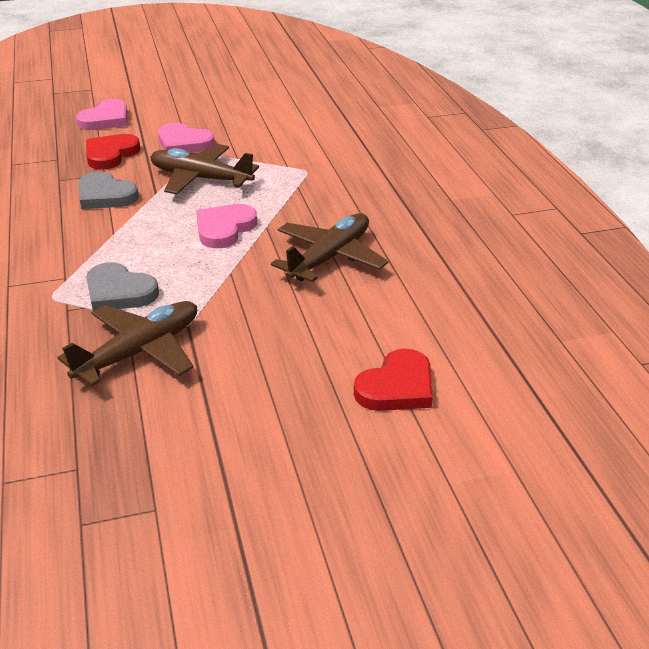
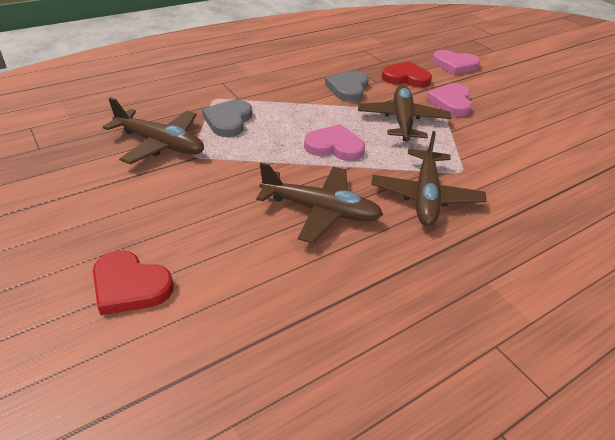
camera: 70 degrees right, 5 degrees up
(334, 198) = (425, 196): none -> brown plane

